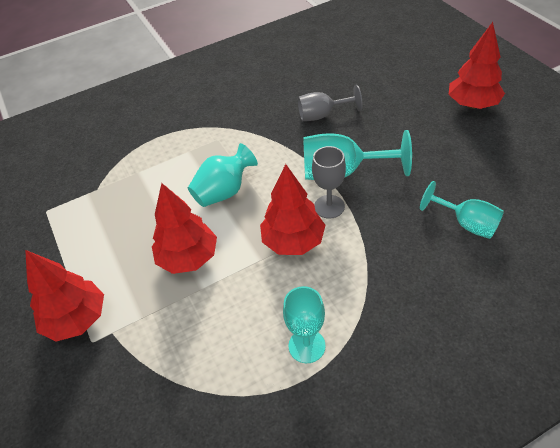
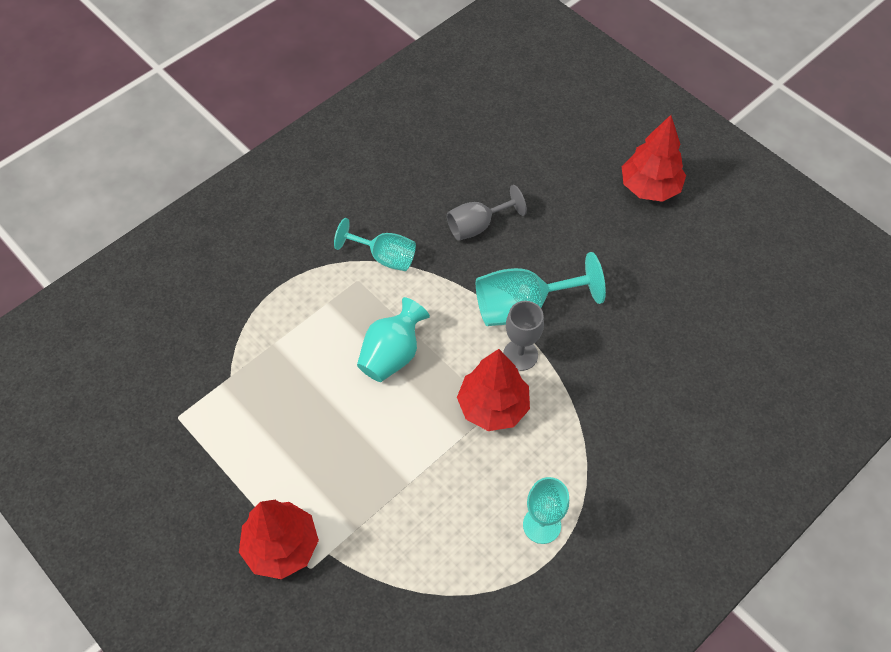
camera: 20 degrees left, 10 degrees up
(188, 258) = (381, 448): red tree -> none
(466, 224) = (671, 353): turquoise goblet -> turquoise goblet (384, 257)

